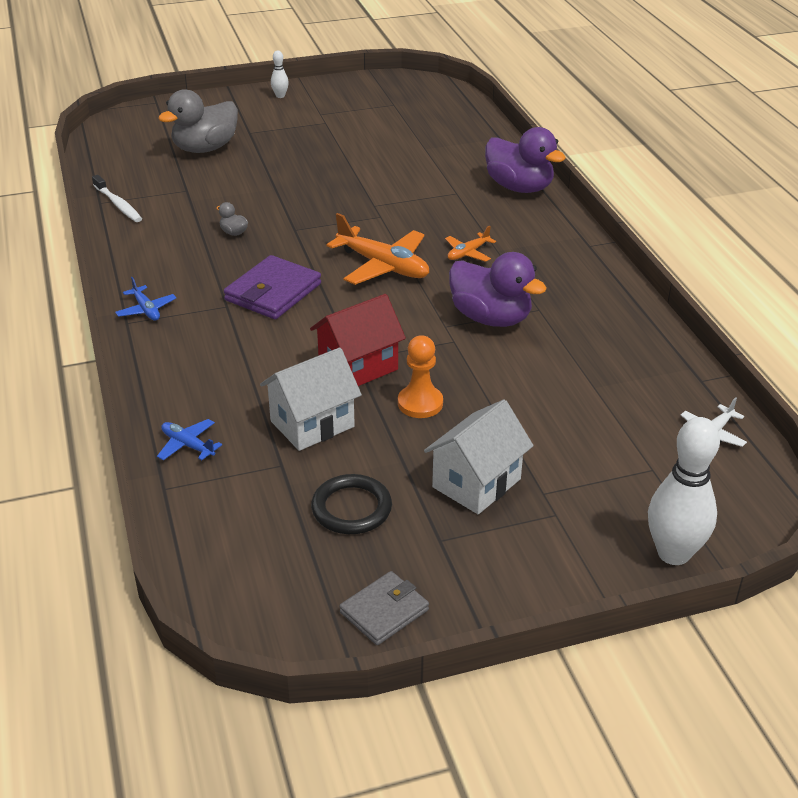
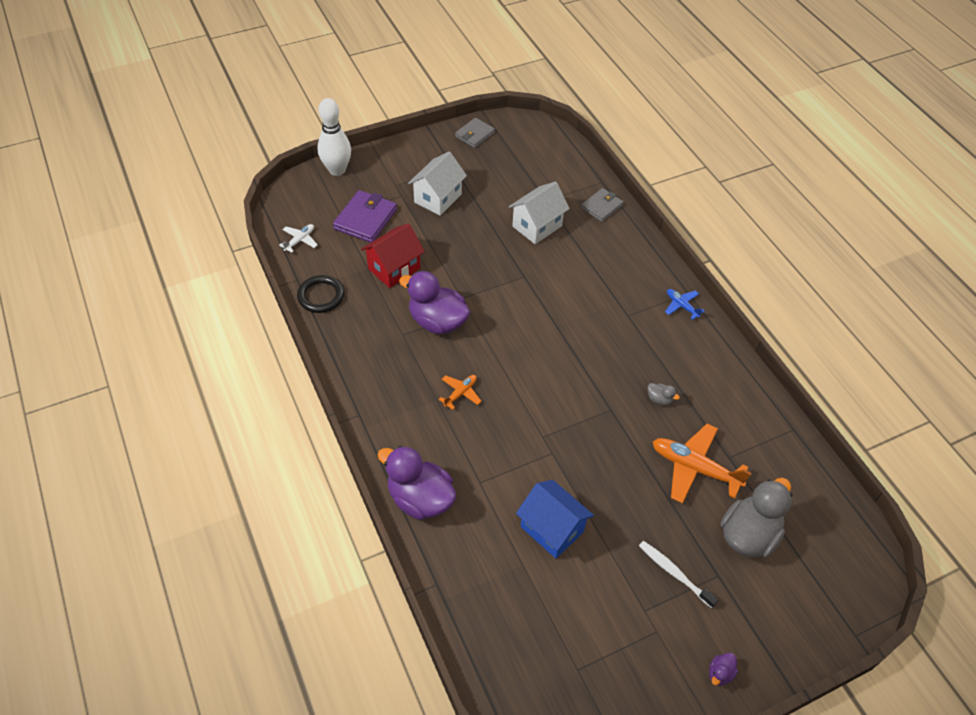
camera: 170 degrees right, 15 degrees up
(118, 204) = (776, 428): white toothbrush -> white toothbrush (674, 573)
(188, 445) = (601, 207): blue plane -> grey wallet
(273, 292) = (600, 332): purple wallet -> purple wallet (365, 219)
(280, 96) = (720, 673): white bowling pin -> purple duck
(351, 508) = (501, 179): black ring -> black ring (321, 296)
(358, 367) = (521, 270): red house -> red house (394, 268)
(383, 266) = (526, 370): orange plane -> orange plane (694, 468)
(391, 163) = (552, 529): none -> blue house
(420, 403) = (476, 246): orange pawn -> none

